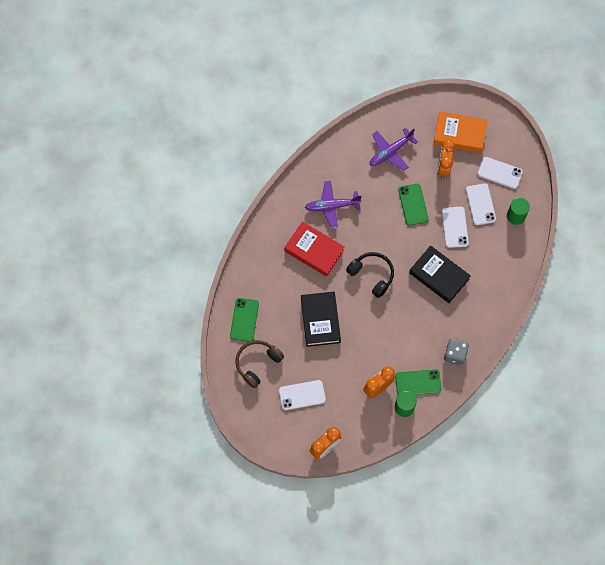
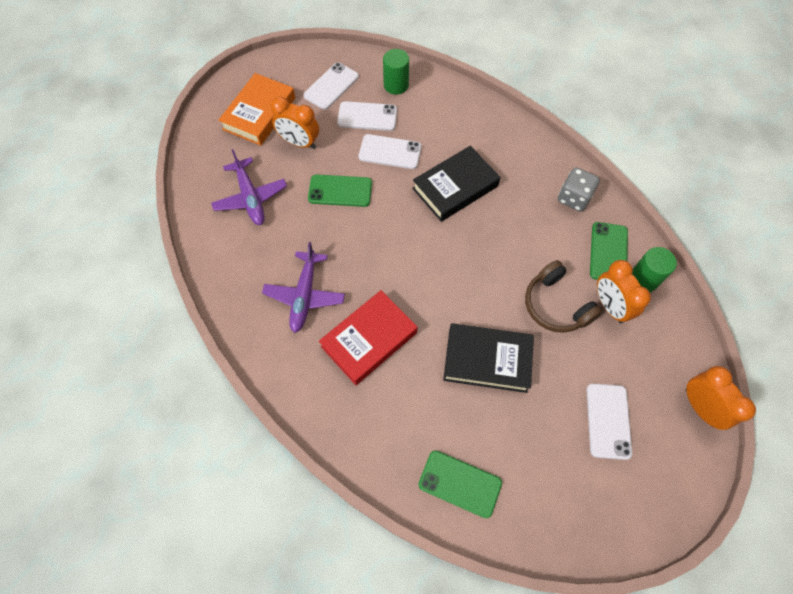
camera: 75 degrees left, 5 degrees down
(257, 363) = (542, 481): brown headphones -> brown headphones (555, 305)
(372, 275) = (431, 269): black headphones -> none

